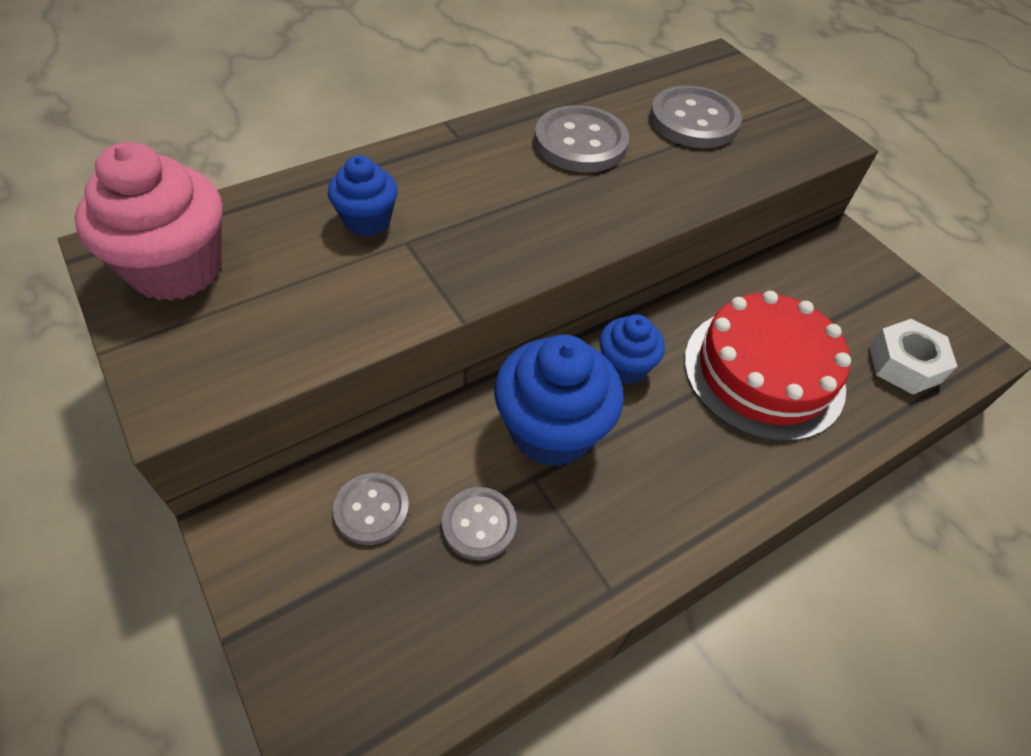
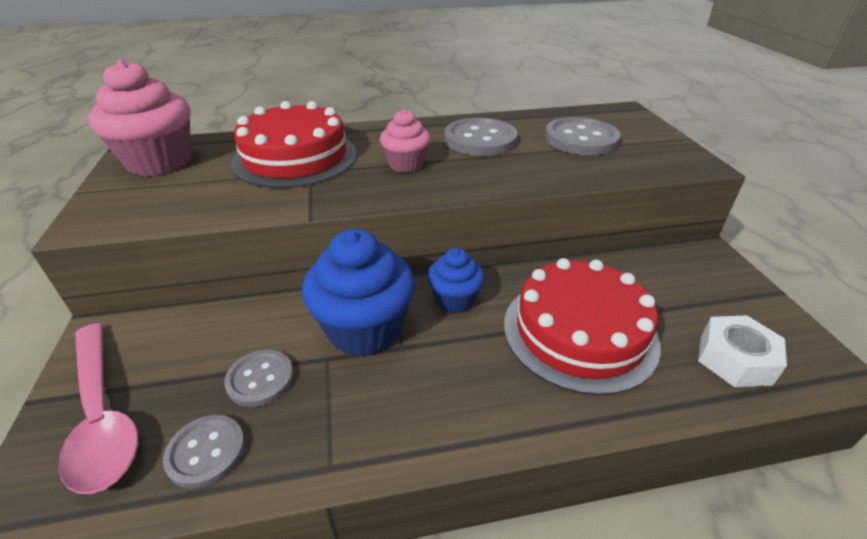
camera: 25 degrees right, 15 degrees down
(332, 623) = (102, 415): none -> pink spoon
(367, 221) = (295, 157): blue cupcake -> red cake
(371, 509) = (193, 346): grey button -> grey button (206, 452)
(518, 204) = (406, 164): none -> pink cupcake

